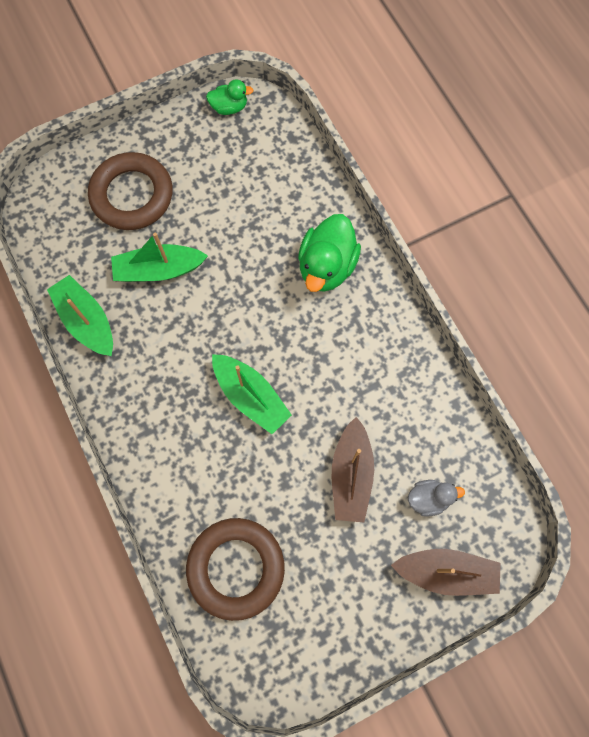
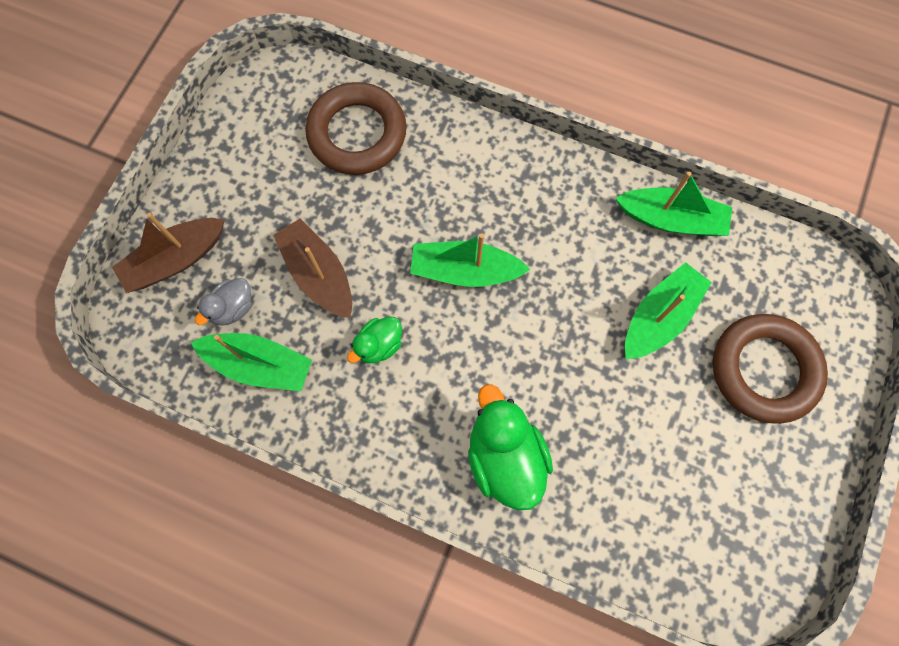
camera: 140 degrees right, 0 degrees up
(229, 107) = (779, 564): green duck -> green duck (379, 345)
(437, 442) = (259, 365): none -> green boat

